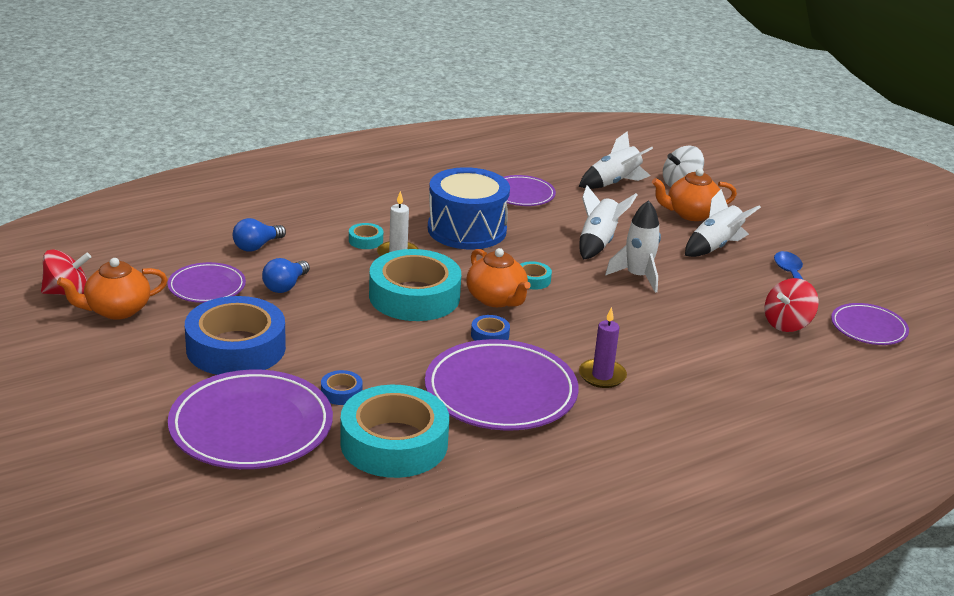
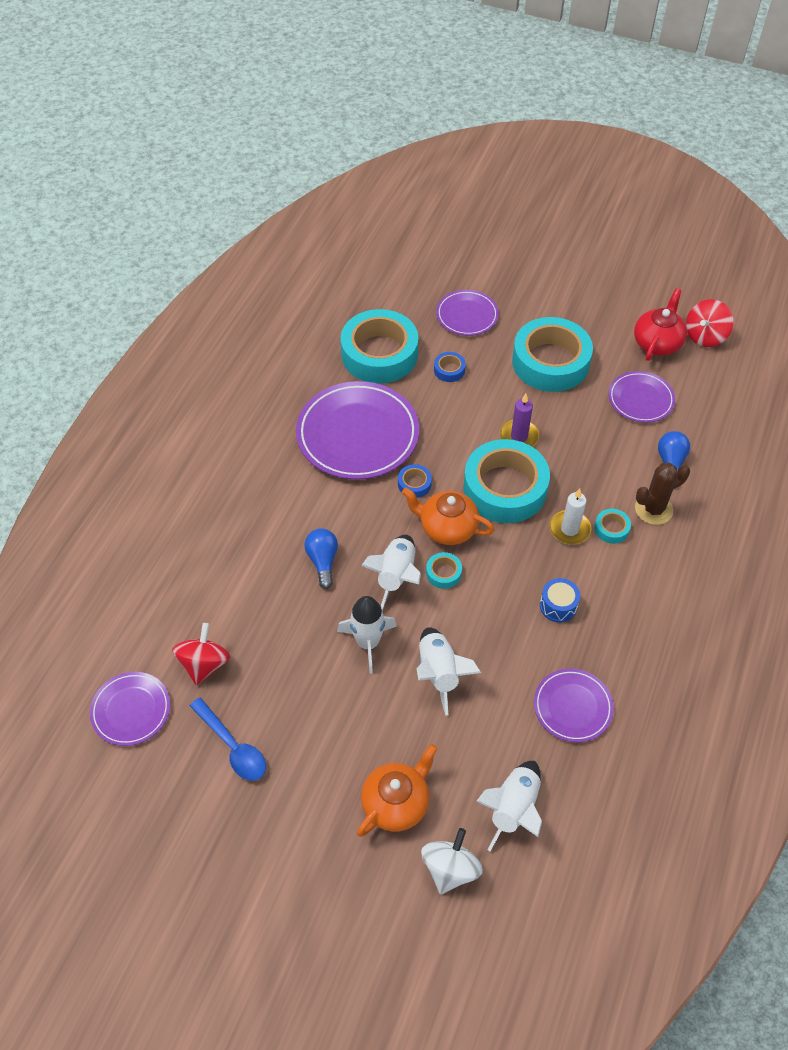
camera: 145 degrees right, 25 degrees up
(116, 310) = (657, 343): orange teapot -> red teapot
(236, 348) = (550, 362): blue tape -> turquoise tape
(251, 426) = (467, 315): purple plate -> purple plate, size x0.55
(285, 286) = (597, 436): blue light bulb -> blue light bulb (323, 561)
(316, 234) = (653, 509): none -> brown cactus
(467, 229) = (558, 606): blue drum -> blue drum, size x0.44
(602, 376) = (305, 495): purple candle -> purple candle (519, 436)
(715, 246) = (334, 752): white rocket -> white rocket (396, 576)

